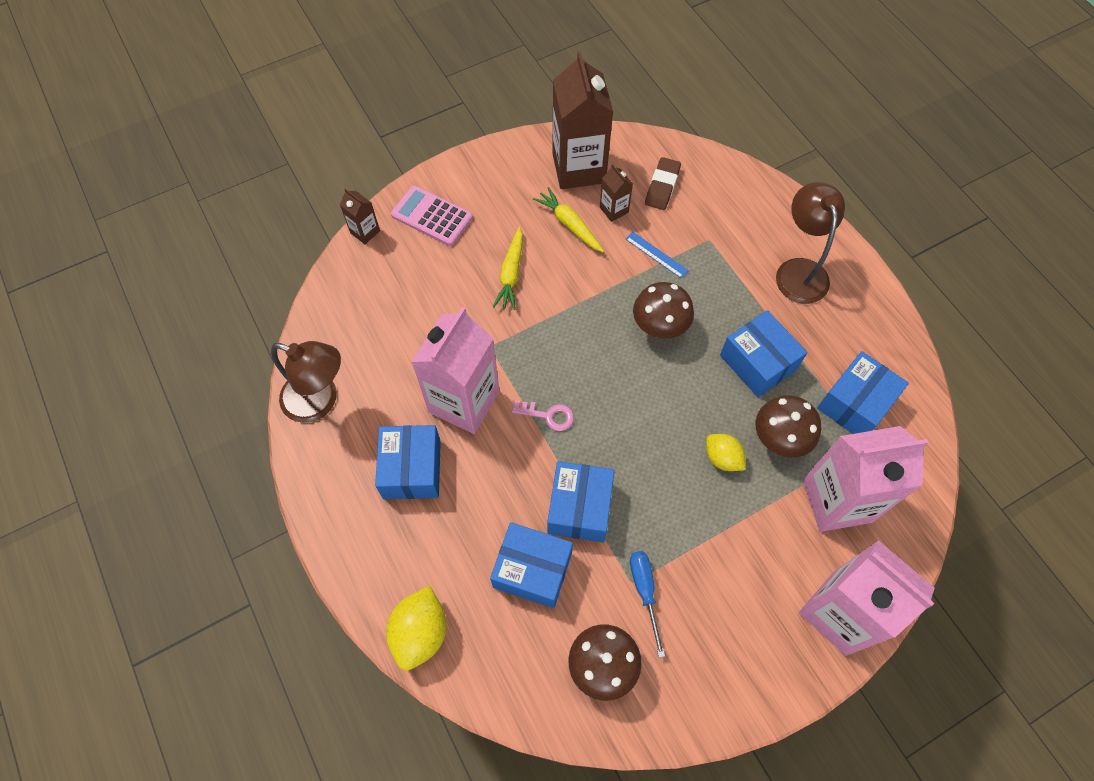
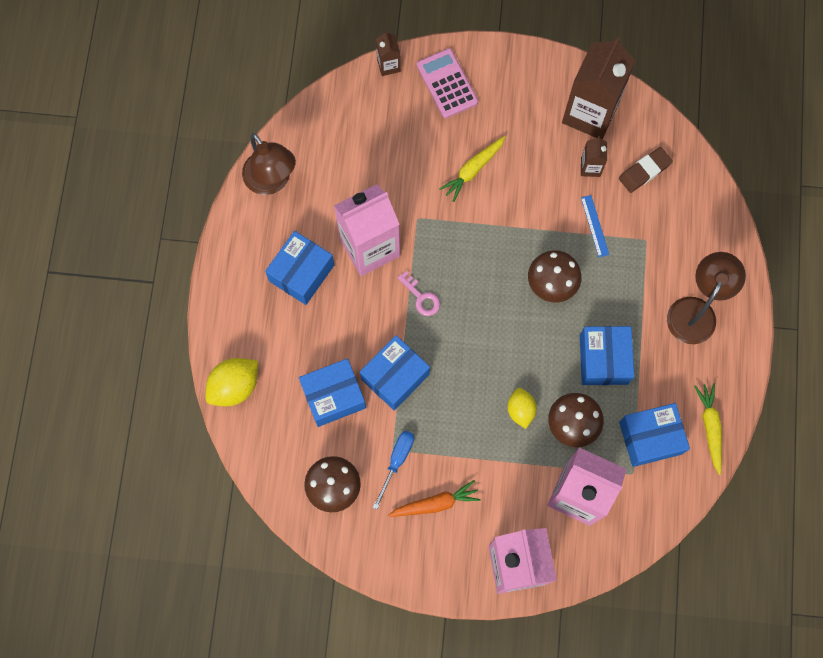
camera: 35 degrees right, 10 degrees up
(532, 570) = (333, 396): blue box -> blue box turned 75 degrees counterclockwise
(569, 224) = (546, 158): yellow carrot -> yellow carrot (710, 427)
(715, 607) = (435, 503): none -> orange carrot

